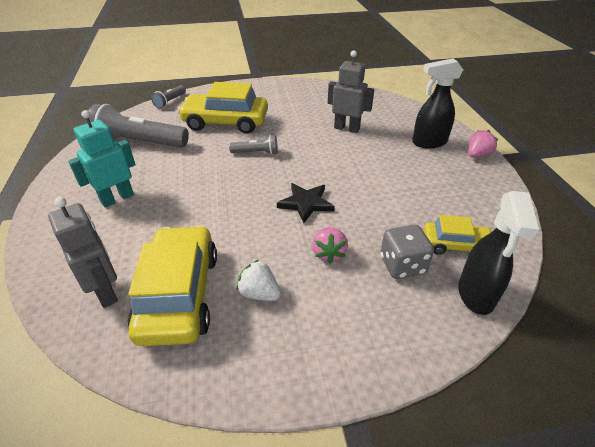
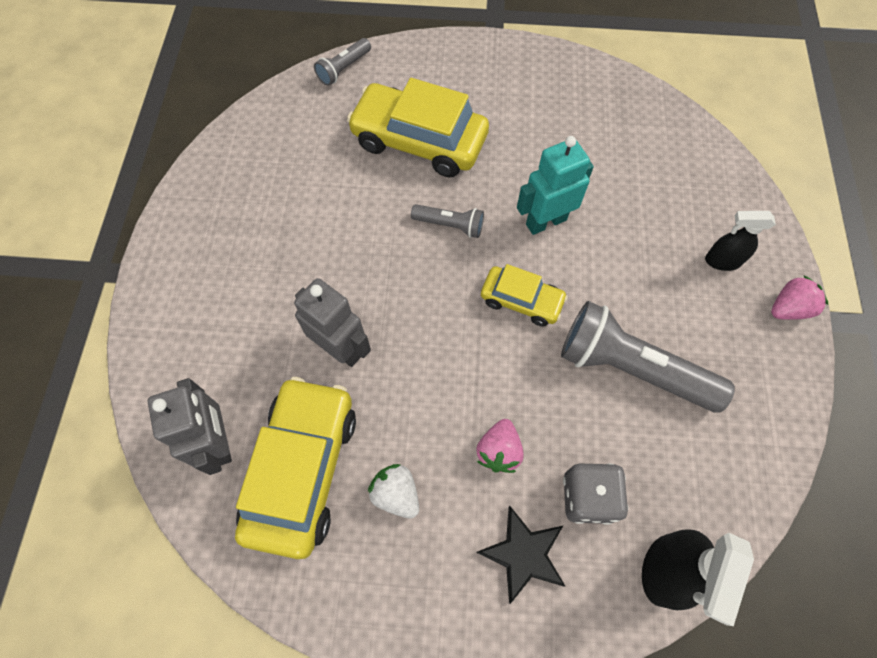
camera: 15 degrees right, 25 degrees up
(117, 198) = (246, 278): turquoise robot -> turquoise robot (546, 221)
(139, 143) = (286, 164): grey flashlight -> grey flashlight (632, 368)
(306, 203) = (494, 350): black star -> black star (523, 554)
(347, 128) = (603, 197): grey robot -> grey robot (341, 348)
(428, 142) = (722, 261): black spray bottle -> black spray bottle, size x0.64
(455, 245) = (674, 482): yellow car -> yellow car (521, 300)

